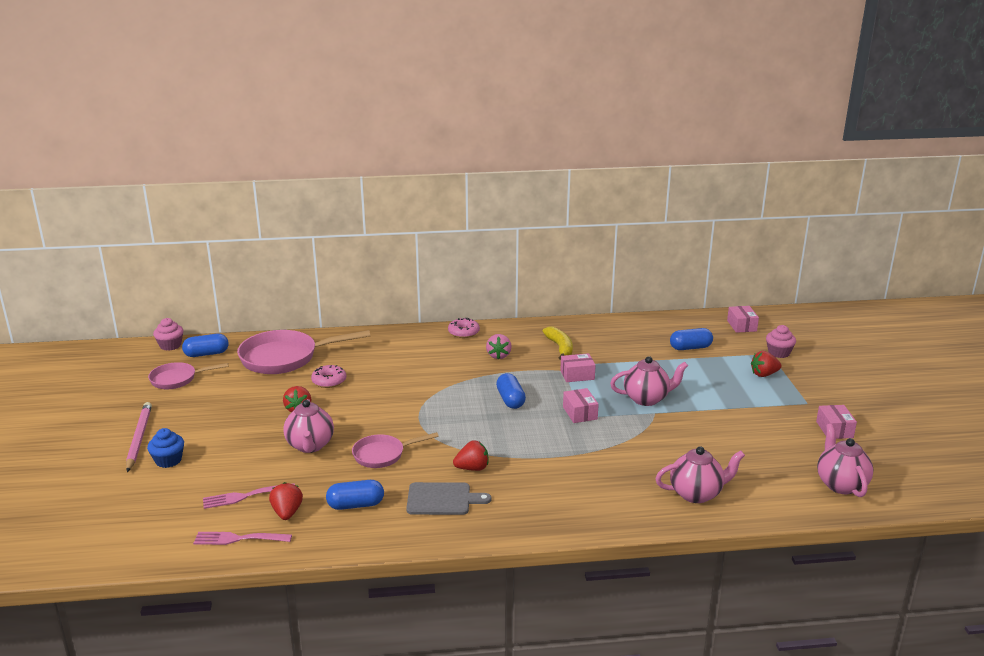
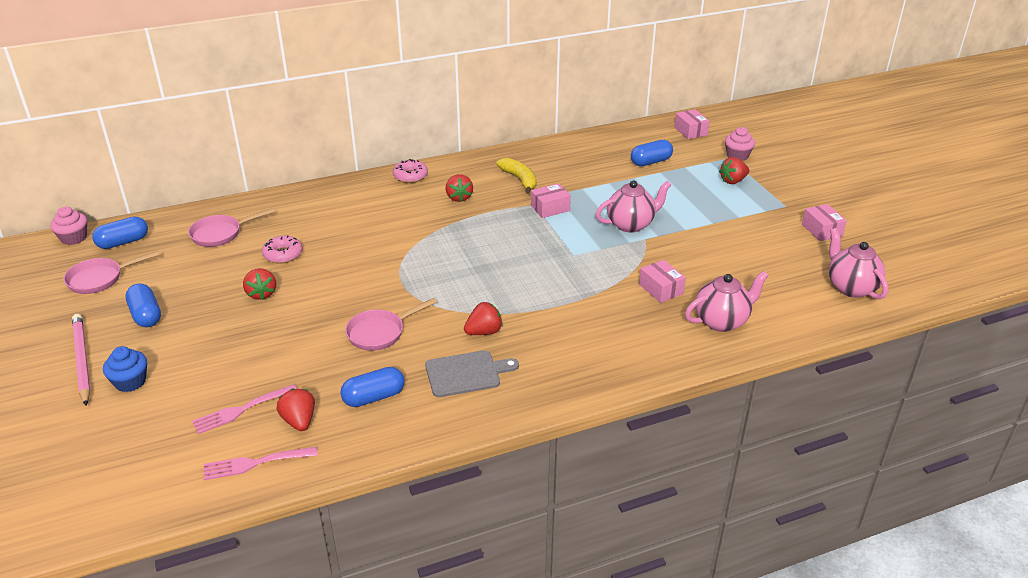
camera: 15 degrees left, 10 degrees up
(285, 358) = (220, 234): pink pan -> pink pan, size x0.57
(310, 446) = (293, 335): pink teapot -> none
(498, 355) = (459, 197): pink strawberry -> red strawberry
(510, 400) = (492, 247): blue capsule -> blue capsule (146, 315)
(580, 413) = (570, 251): pink box -> pink box (661, 289)

